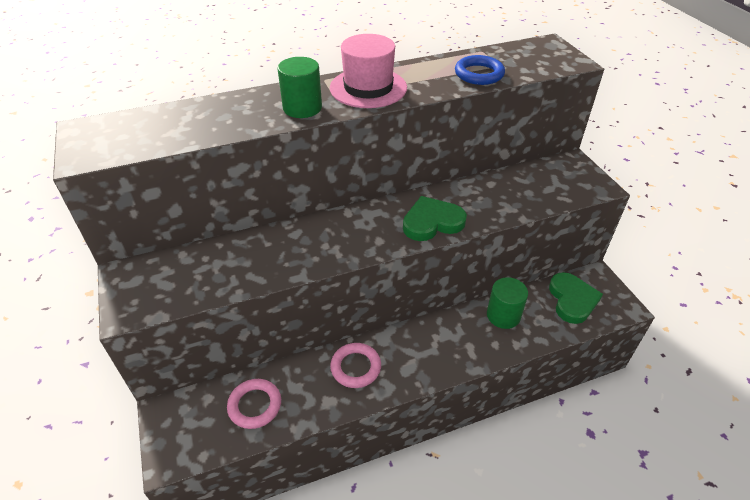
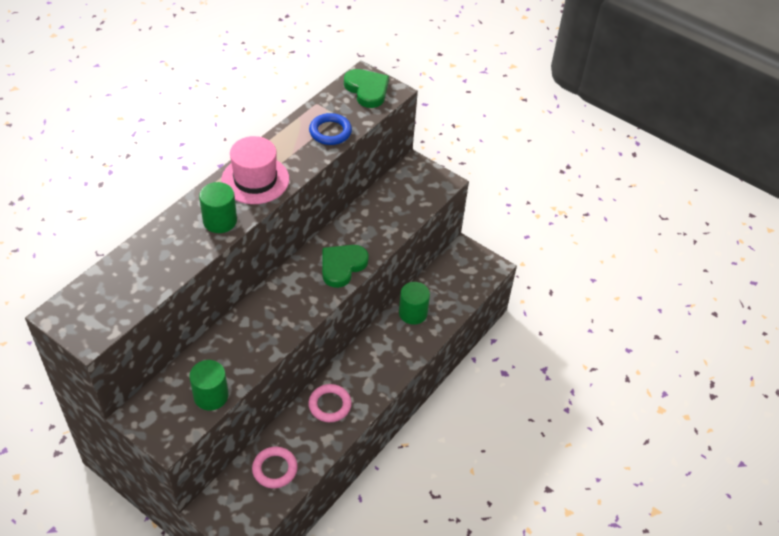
camera: 35 degrees left, 5 degrees up
(204, 287) = (211, 396): none -> green cylinder
(572, 300) = (455, 277): green heart -> green heart (367, 90)

